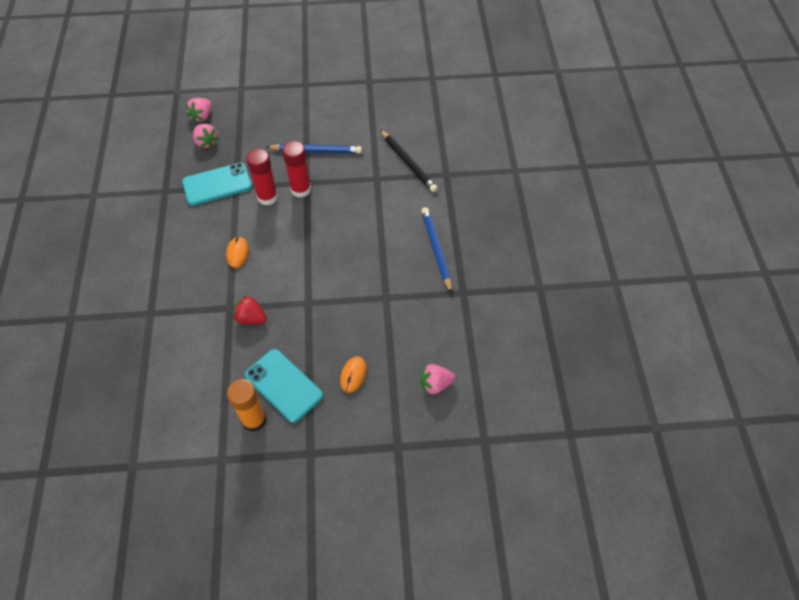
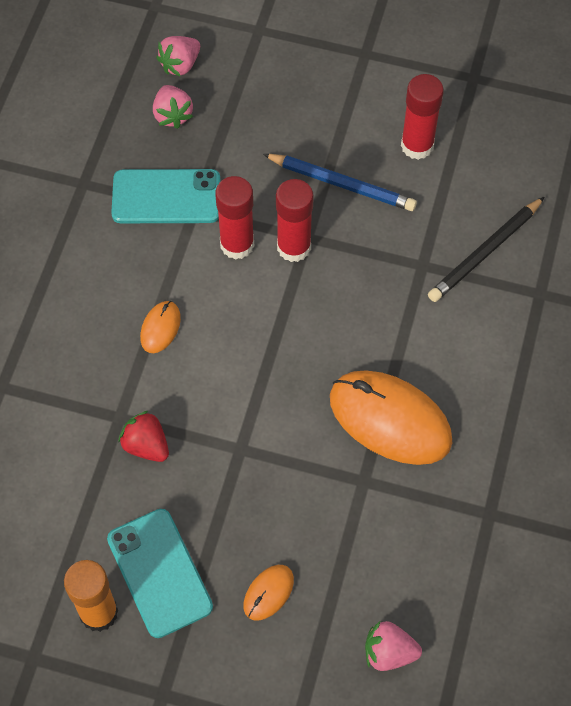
camera: 20 degrees right, 5 degrees up
(351, 121) = (417, 145): none -> red glue stick
(388, 261) = (390, 419): none -> orange mouse
(408, 163) = (485, 252): black pencil -> black pencil turned 60 degrees clockwise
(436, 249) = (474, 424): blue pencil -> none

